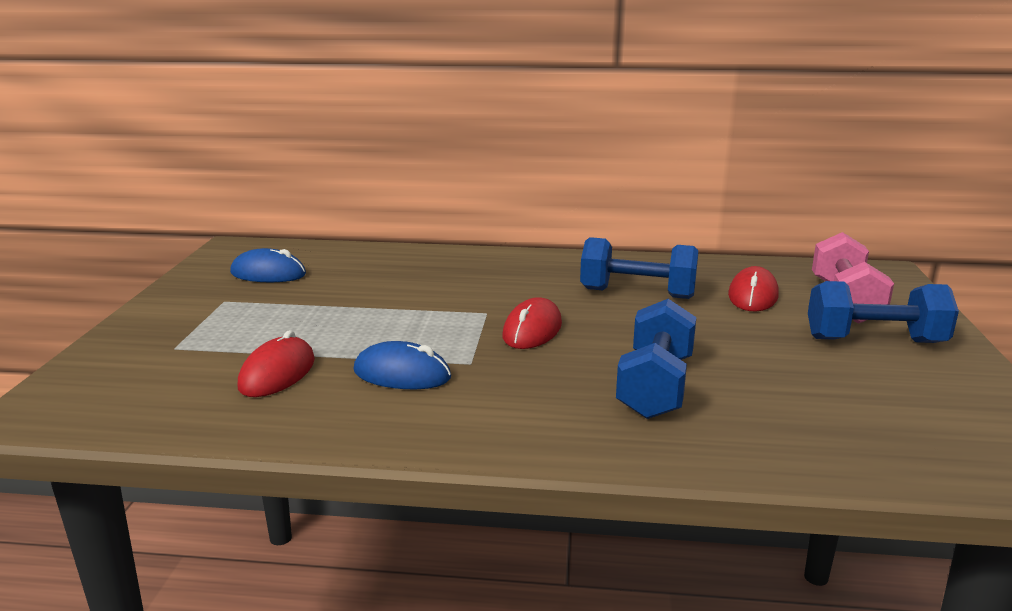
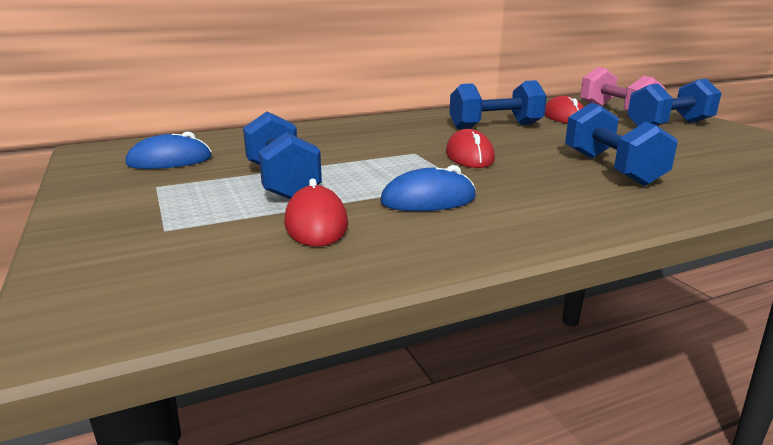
camera: 30 degrees left, 0 degrees up
(317, 320) = (282, 182): none -> blue dumbbell

